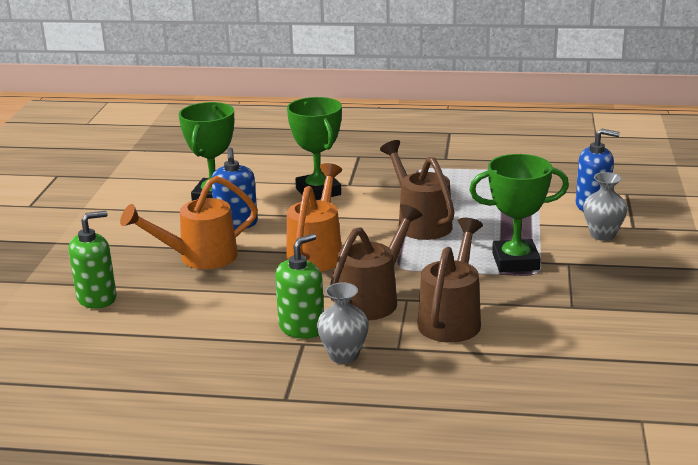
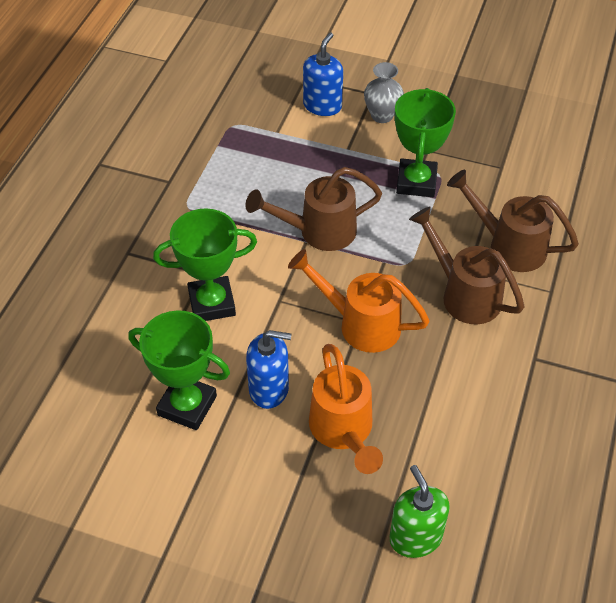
camera: 80 degrees left, 25 degrees up
(301, 328) = (508, 356): green soap dispenser -> none
(344, 355) = (559, 331): grey vase -> none

